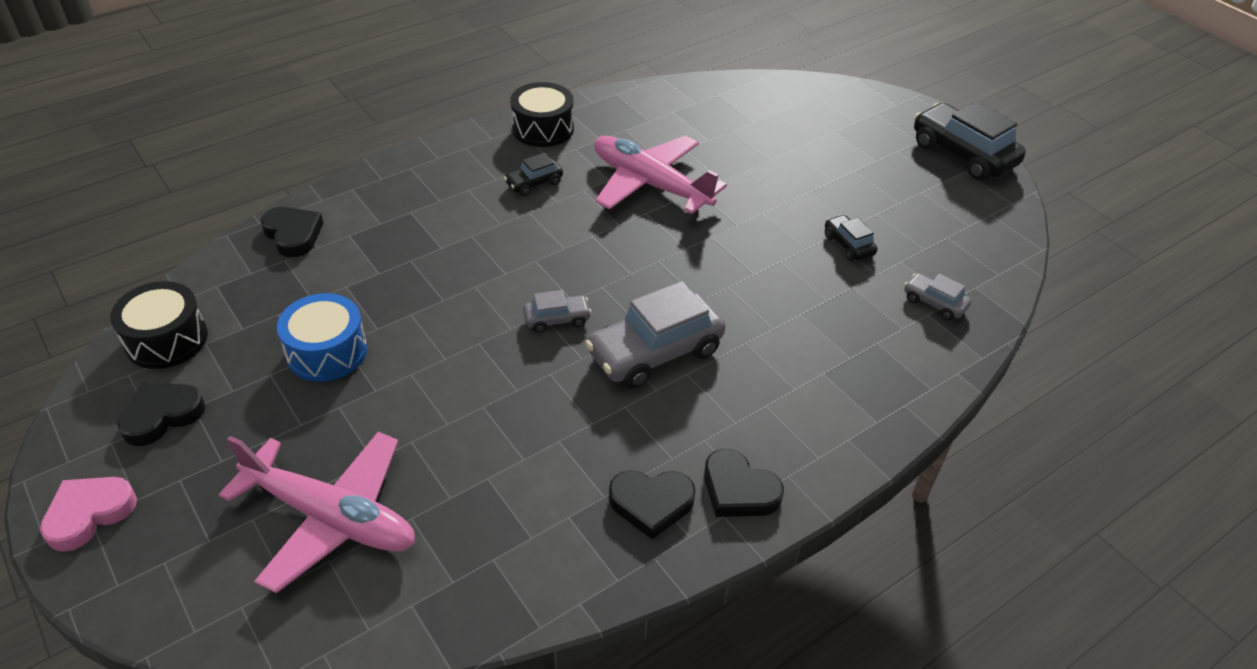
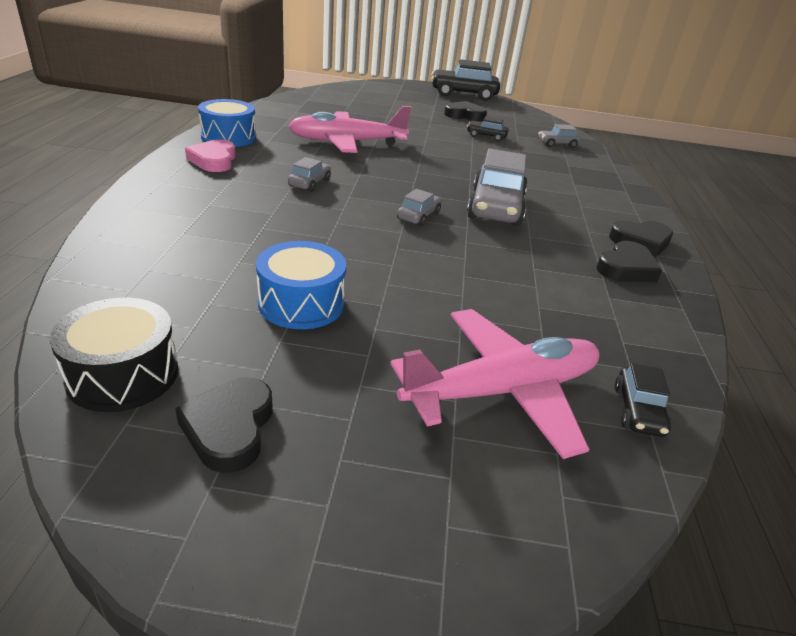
camera: 50 degrees left, 10 degrees down
(89, 514) = (302, 557): pink heart -> pink heart (214, 160)
(293, 235) = (127, 251): black heart -> black heart (464, 115)
(524, 226) = (309, 183): none -> grey car
(534, 183) = (275, 162): black car -> black car (638, 411)
(543, 128) = (228, 137): black drum -> blue drum

